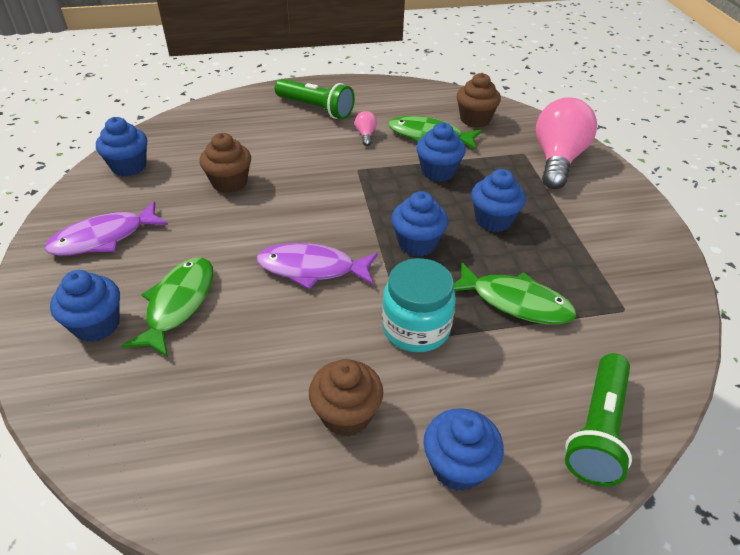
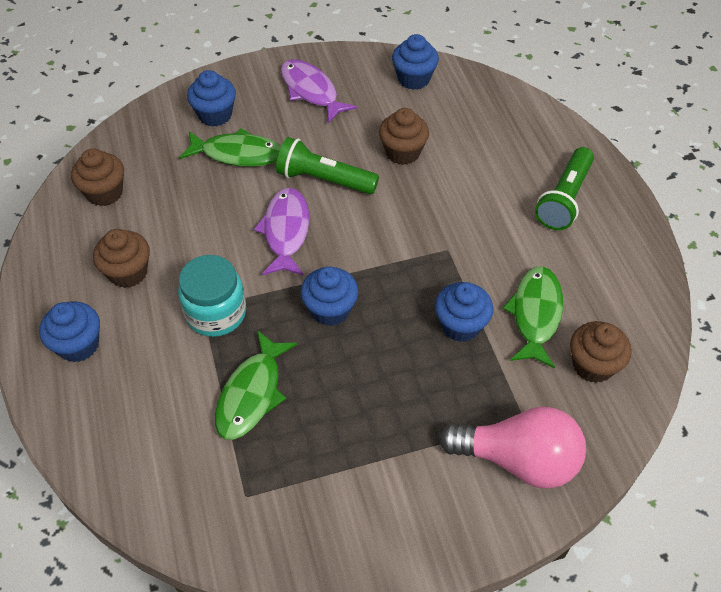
camera: 85 degrees right, 10 degrees up
(194, 450) = (104, 193): none -> brown cupcake
(366, 135) = (520, 251): pink light bulb -> none
(493, 220) = (378, 379): blue cupcake -> none
(597, 429) = (104, 447): green flashlight -> green flashlight (324, 179)

